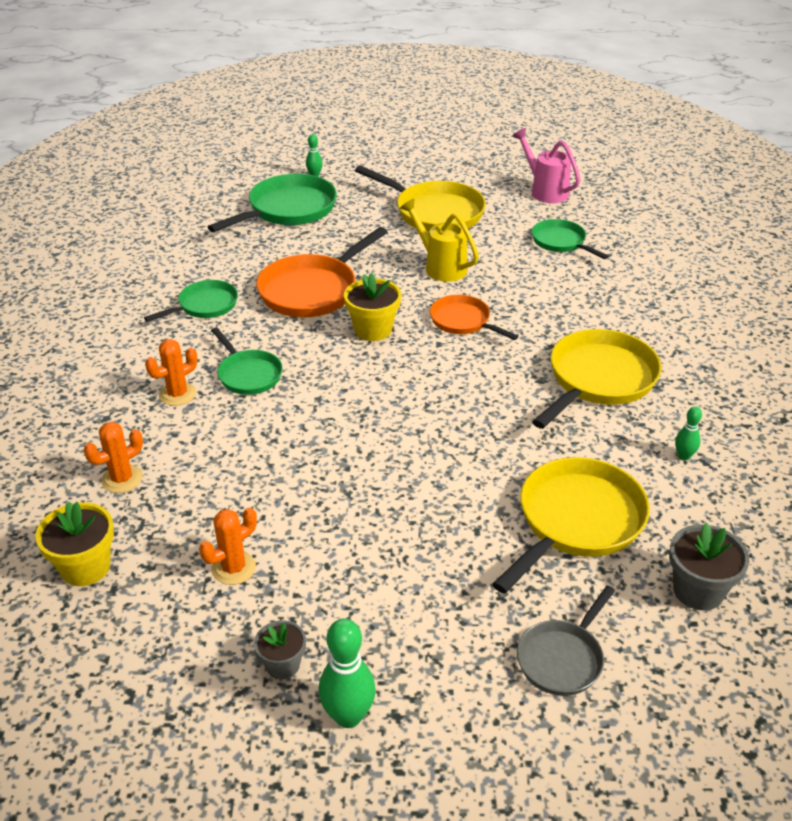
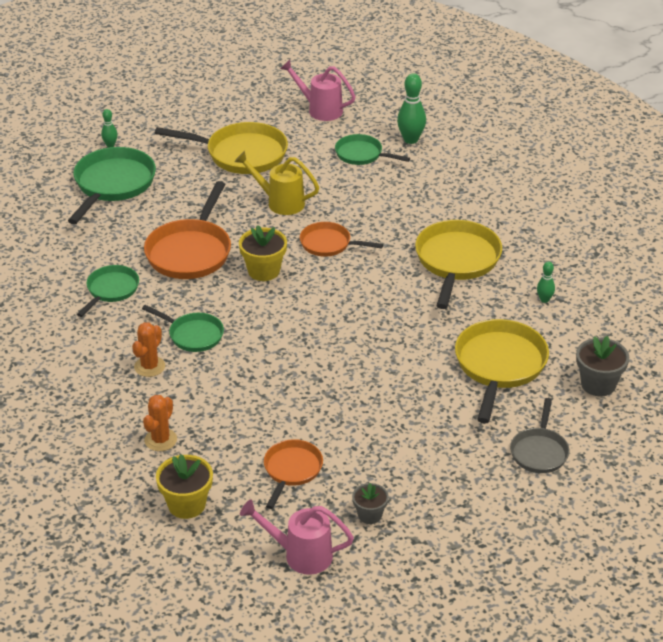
camera: 25 degrees left, 0 degrees up
(159, 687) = (301, 555): none -> pink watering can
(233, 568) = (291, 470): orange cactus -> orange pan
(348, 716) = (431, 528): green bowling pin -> green bowling pin (411, 139)

